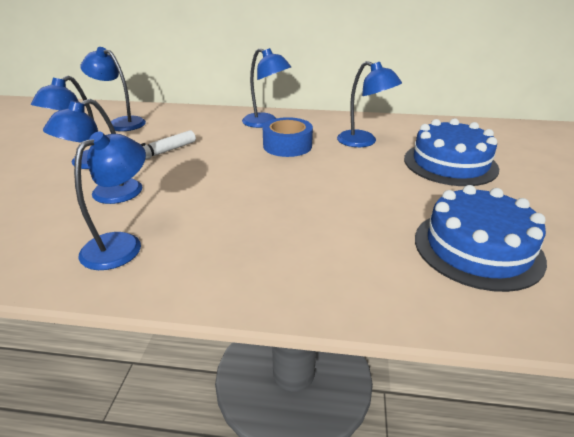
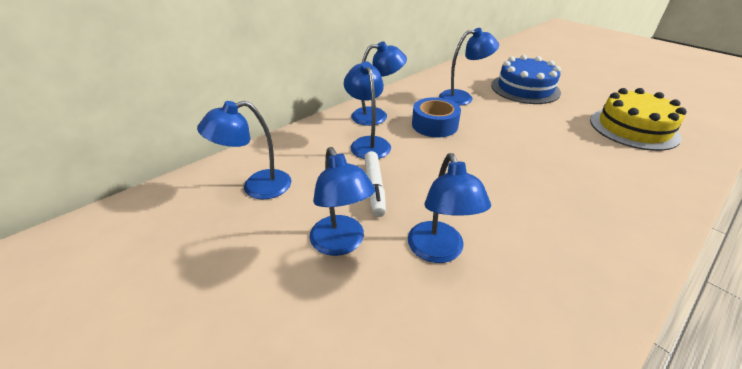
camera: 50 degrees left, 5 degrees up
(121, 244) = (547, 270): blue lamp -> blue lamp (368, 143)
(477, 248) = (633, 128): blue cake -> yellow cake

